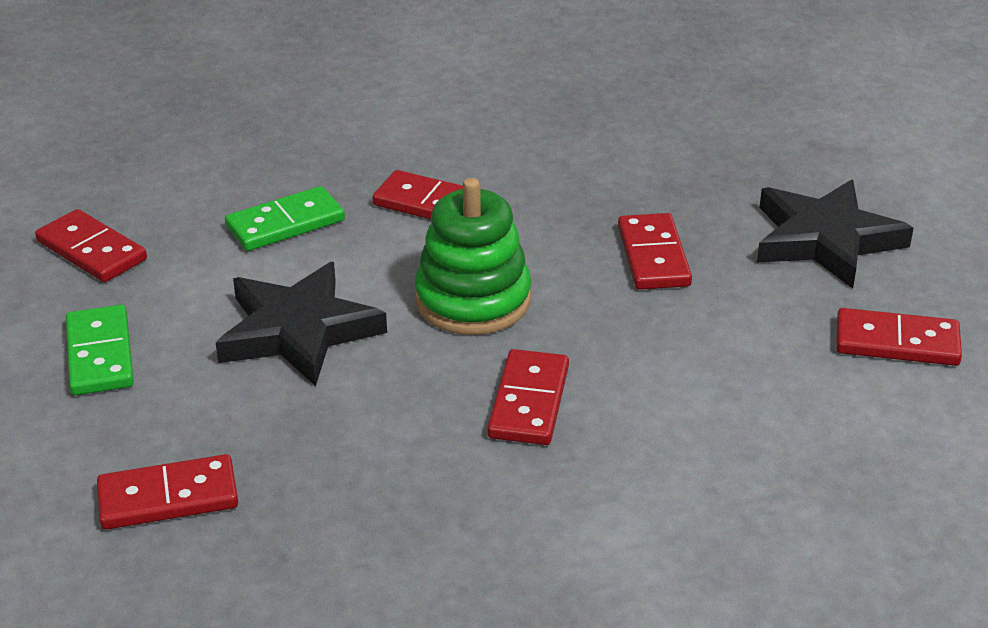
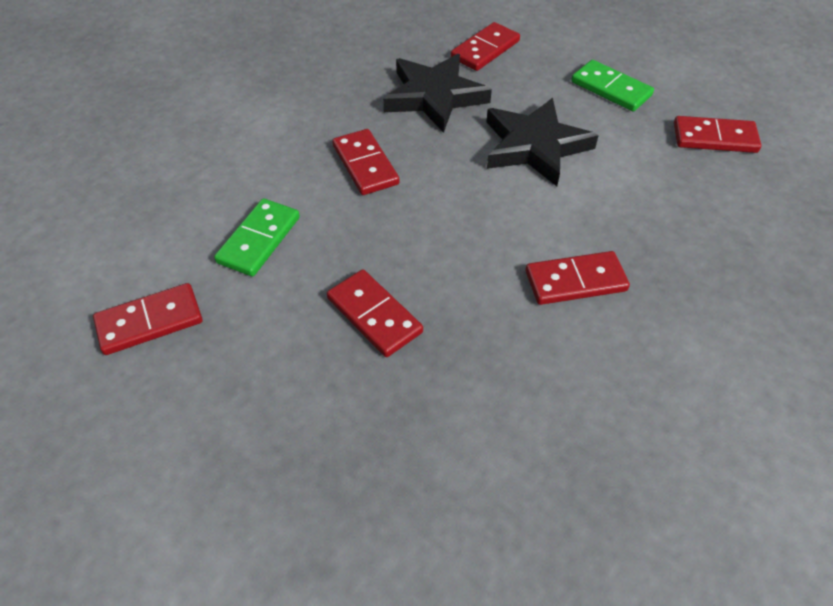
camera: 145 degrees right, 15 degrees up
(285, 223) = (643, 212): green domino -> green domino (259, 240)
(473, 300) = (461, 214): green stacking toy -> none
(825, 240) = (247, 409): black star -> black star (434, 96)

